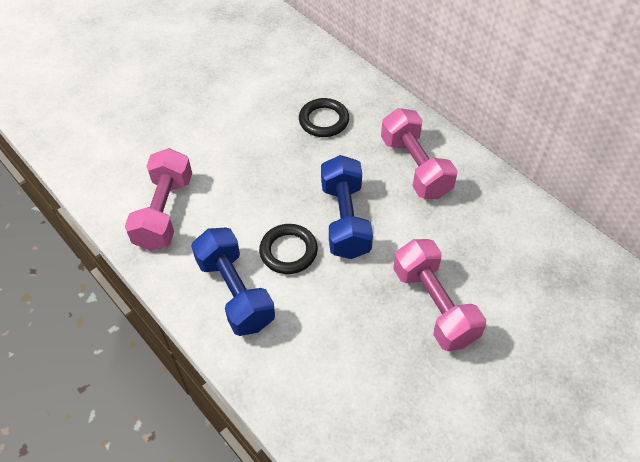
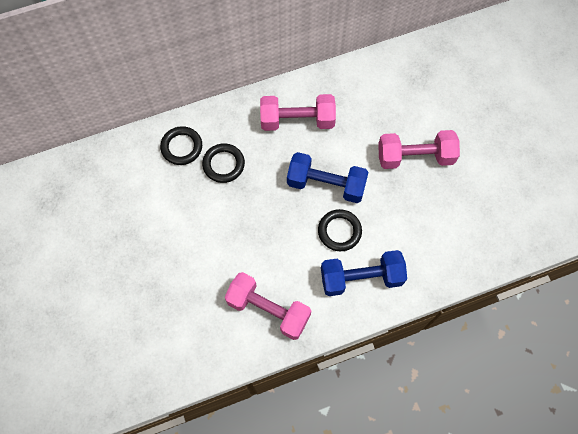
camera: 70 degrees left, 15 degrees up
(326, 82) = (181, 147): none -> black ring

